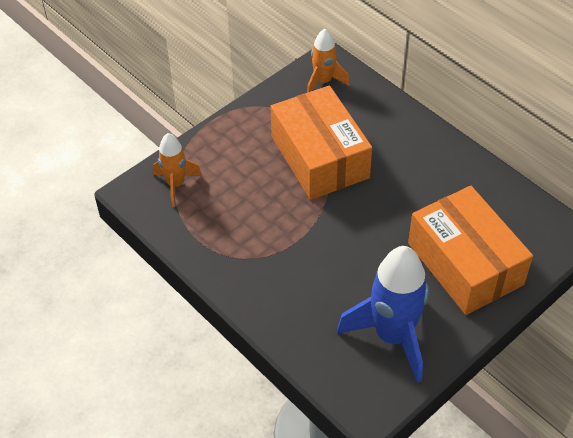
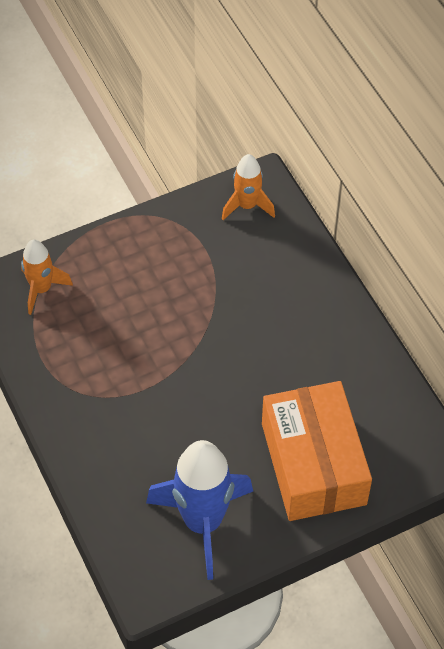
camera: 15 degrees right, 5 degrees up
(319, 157) = (207, 297): orange box -> none

